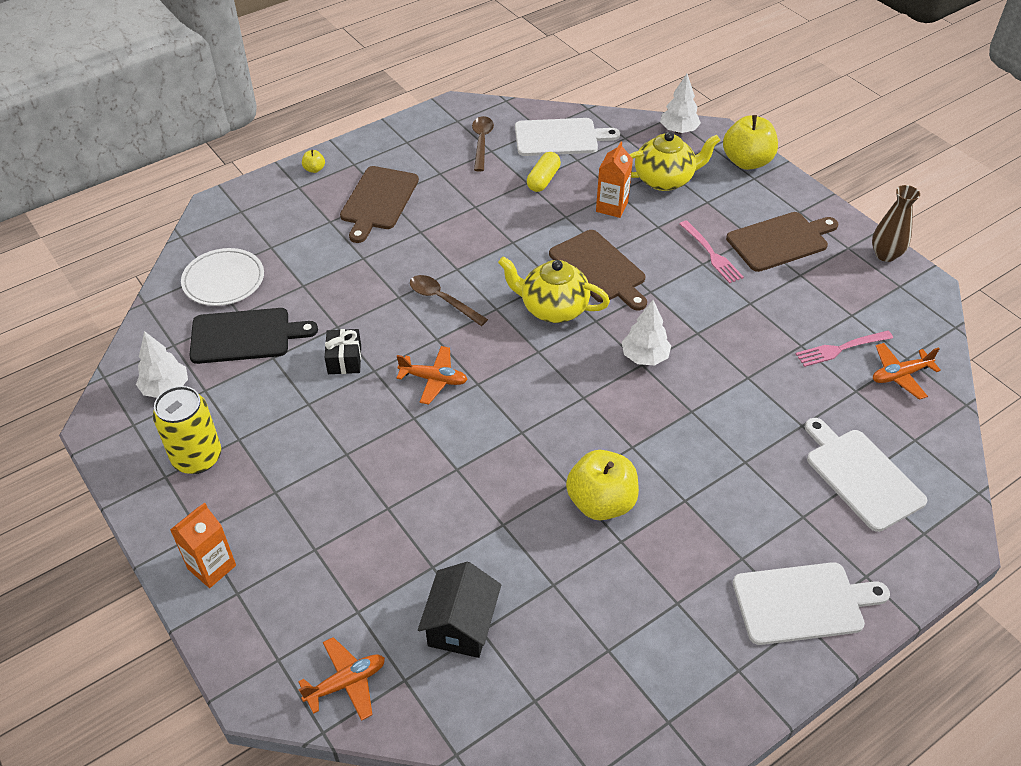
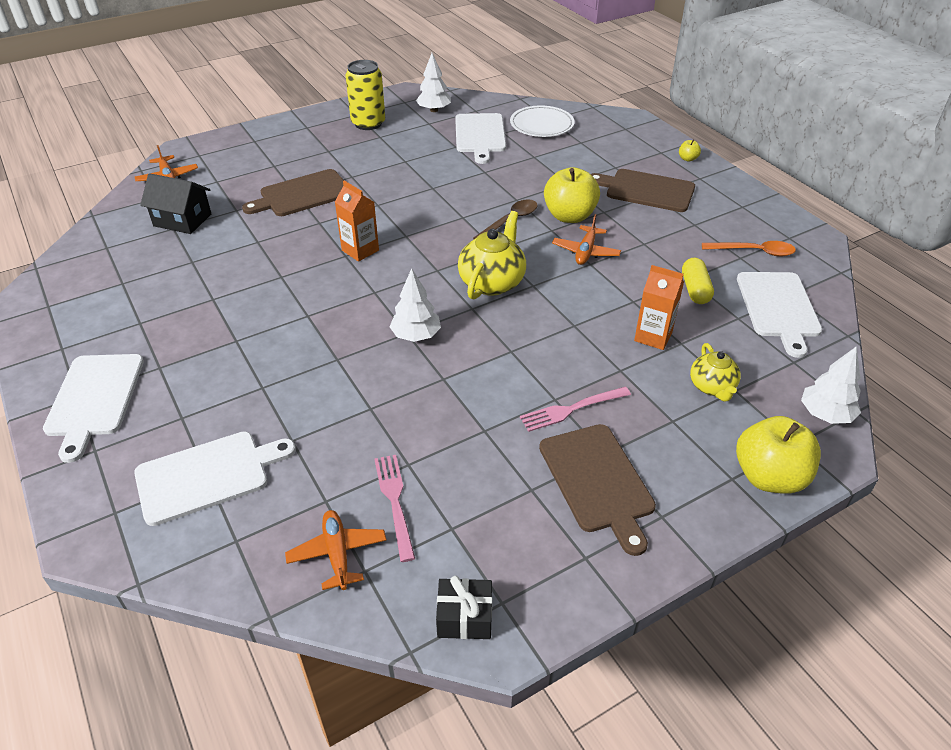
camera: 95 degrees right, 5 degrees down
(212, 567) = (278, 132): orange carton -> orange carton (360, 250)
(245, 336) = (480, 135): black cutting board -> white cutting board
(344, 360) = (447, 175): black gift -> black gift (464, 617)
(434, 379) = (416, 214): orange plane -> orange plane (585, 252)
(481, 142) = (754, 252): brown spoon -> orange spoon
(543, 180) = (695, 290): yellow capsule -> yellow capsule turned 60 degrees clockwise
(599, 269) = (548, 317): brown cutting board -> brown cutting board (302, 194)
(601, 503) = (255, 291): yellow apple -> yellow apple (569, 216)
(665, 180) = (712, 387): yellow teapot -> yellow teapot, size x0.62
(885, 255) = (569, 602): brown vase -> none

